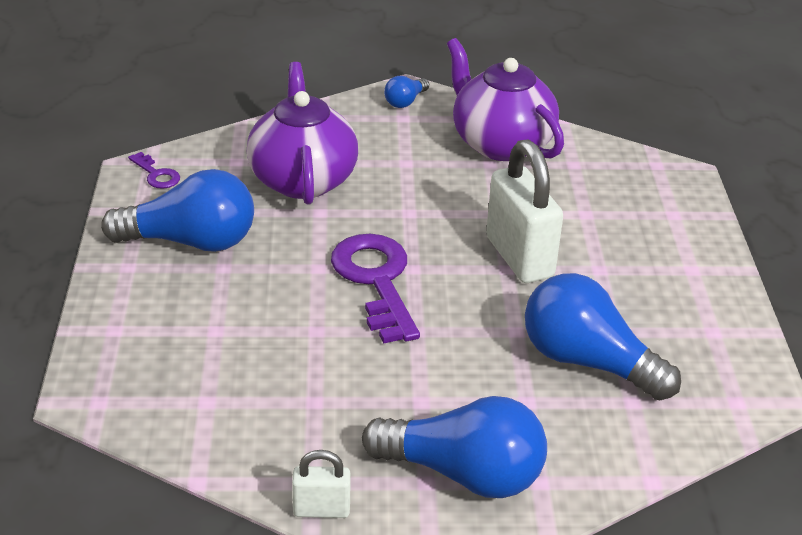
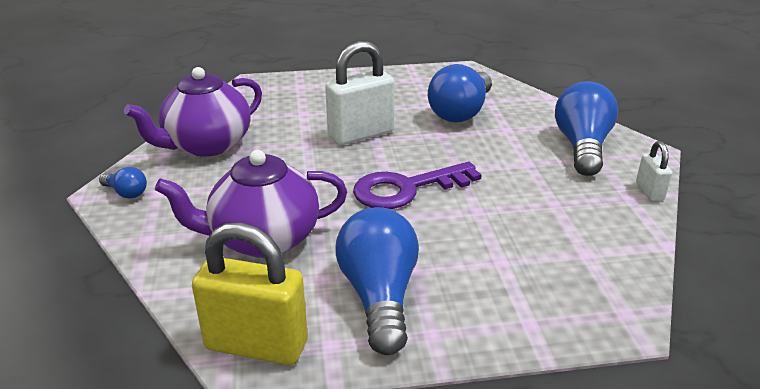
camera: 95 degrees left, 5 degrees down
(156, 174) = (256, 345): purple key -> yellow padlock

